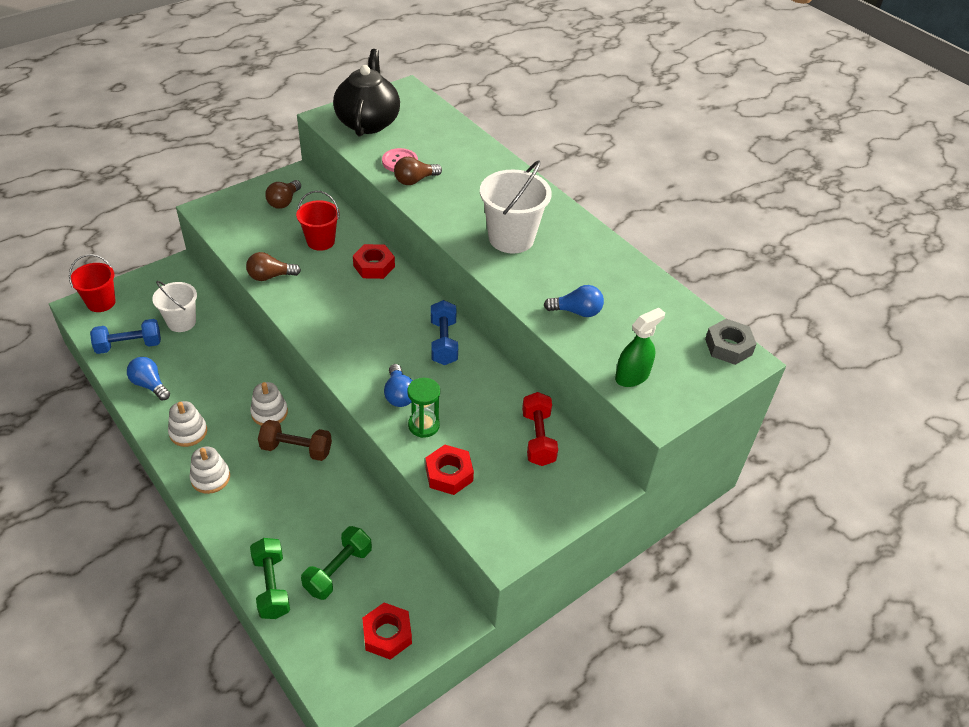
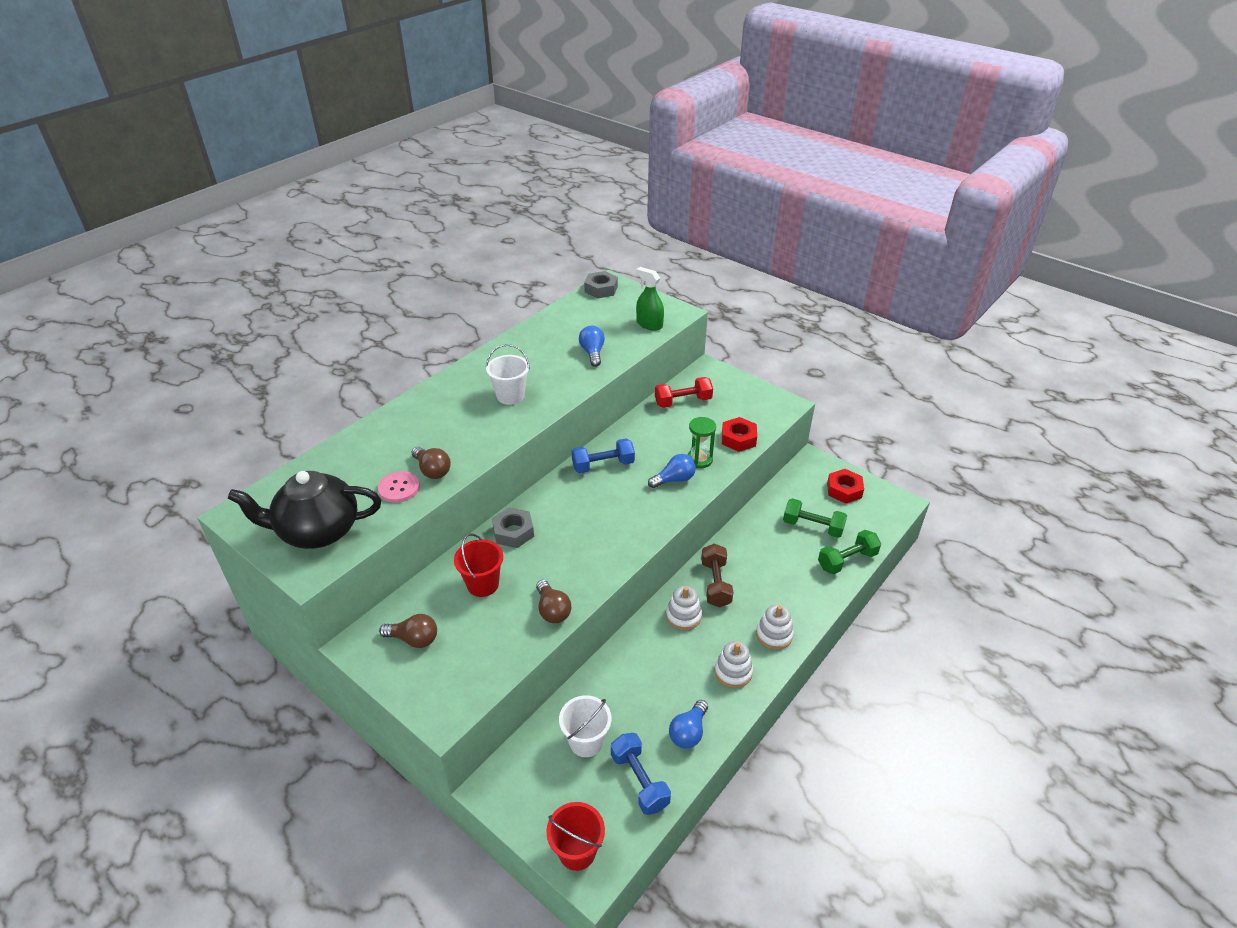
camera: 100 degrees left, 5 degrees down
(374, 266) = (513, 532): red nut -> grey nut
(511, 238) = (510, 396): white bucket -> white bucket, size x0.65

